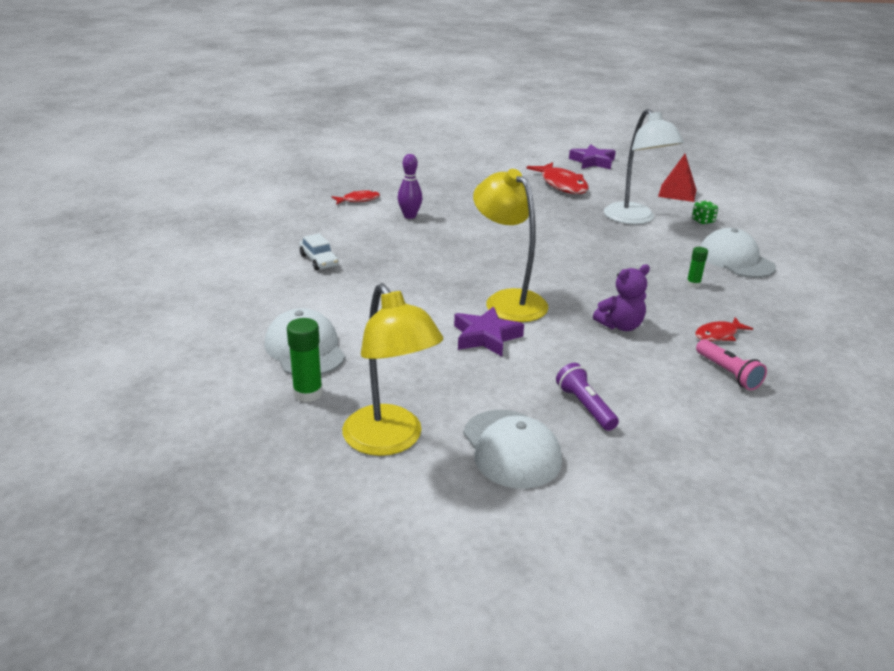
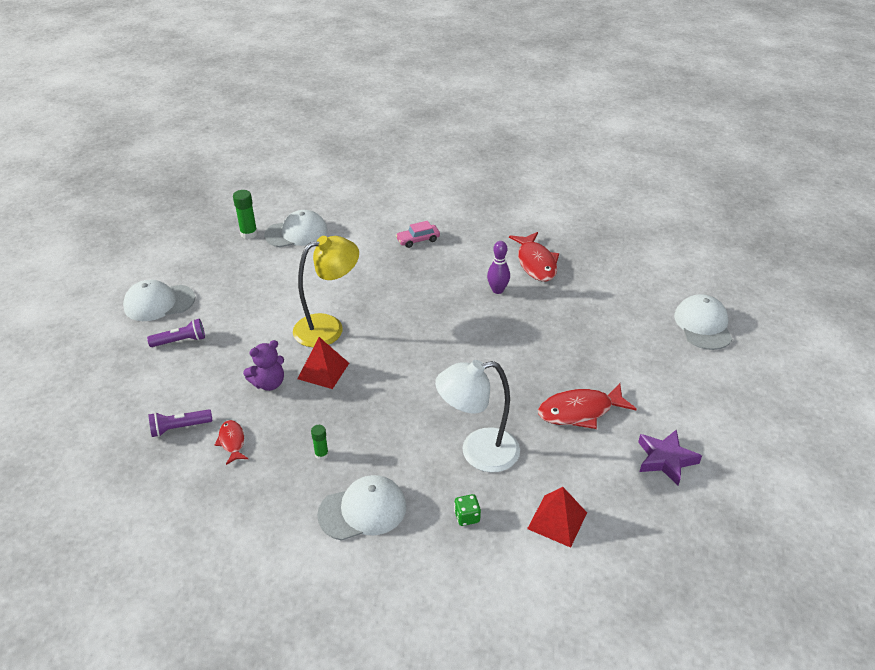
camera: 100 degrees right, 10 degrees up
(319, 260) = (418, 240): white car -> pink car
(358, 200) = (536, 263): red fish -> red fish, size x1.81
(390, 441) = (190, 260): yellow lamp -> none
(435, 145) = (703, 325): none -> white cap
(486, 337) = (281, 309): purple star -> none
(581, 296) = (323, 371): none -> red pyramid
(620, 326) = (269, 383): purple teddy bear -> purple teddy bear turned 105 degrees counterclockwise
(728, 373) = (179, 428): pink flashlight -> purple flashlight

